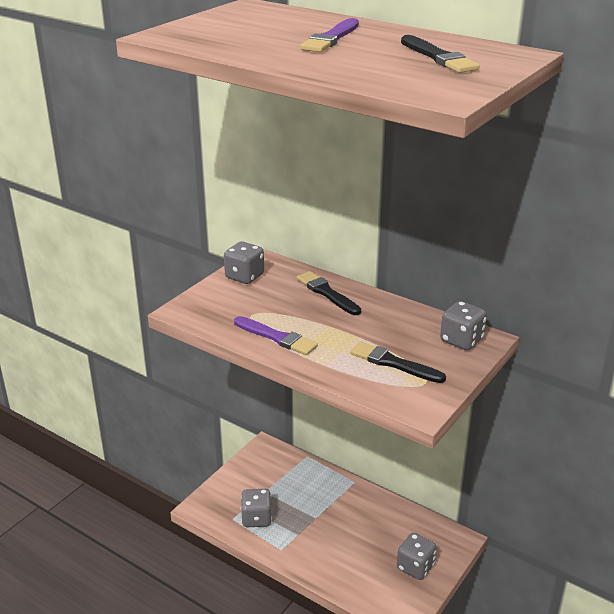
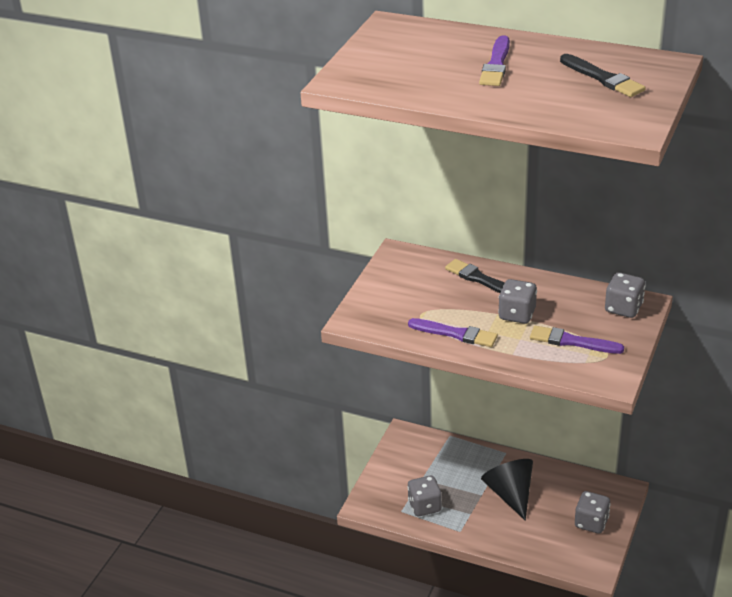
camera: 10 degrees left, 5 degrees up
(244, 276) = (393, 274): grey dice -> grey dice (517, 314)
(344, 522) = (510, 494): none -> black cone
(393, 363) = (572, 341): black brush -> purple brush

